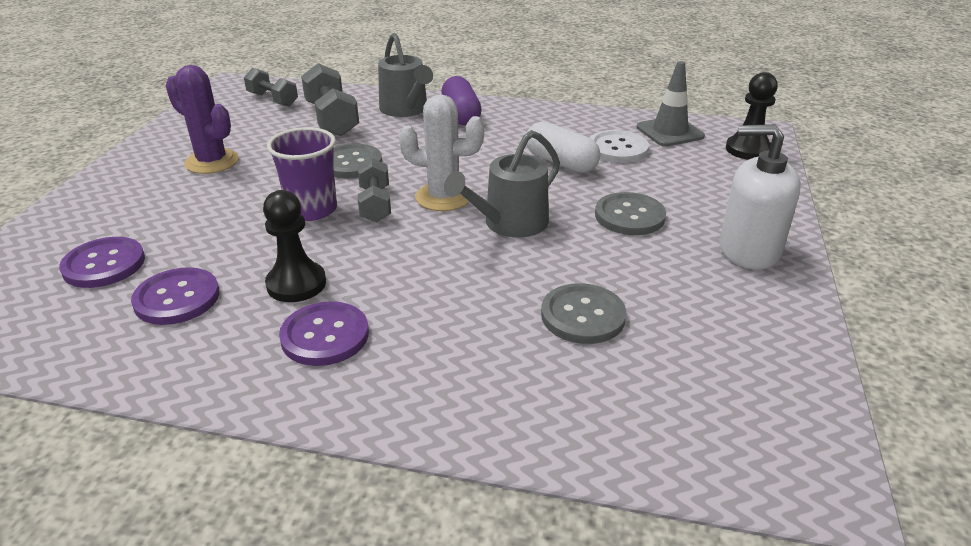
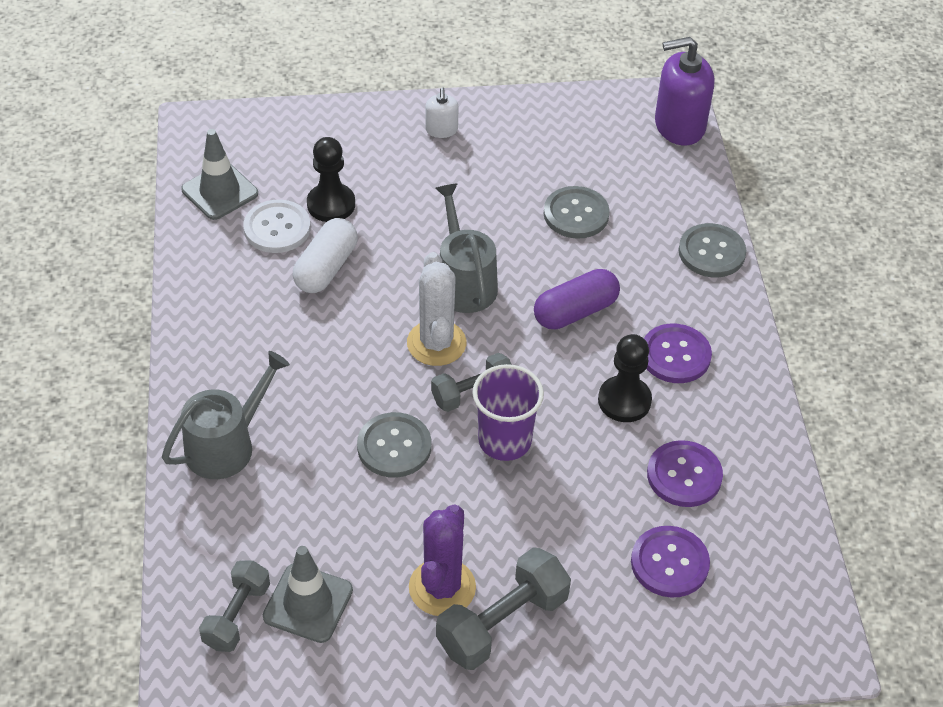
camera: 110 degrees left, 15 degrees up
(256, 119) = (308, 603): none -> grey traffic cone
(332, 119) = (281, 515): grey dumbbell -> grey dumbbell (502, 623)
(461, 115) = (227, 383): purple capsule -> purple capsule (575, 311)
(510, 223) = (464, 282): grey watering can -> grey watering can turned 135 degrees counterclockwise
(629, 216) = (416, 204): grey button -> grey button (711, 252)
(748, 149) = (245, 132): black pawn -> black pawn (331, 204)
(748, 250) = (441, 130): white soap dispenser -> white soap dispenser, size x0.51
(753, 471) = (679, 126): none -> purple soap dispenser

